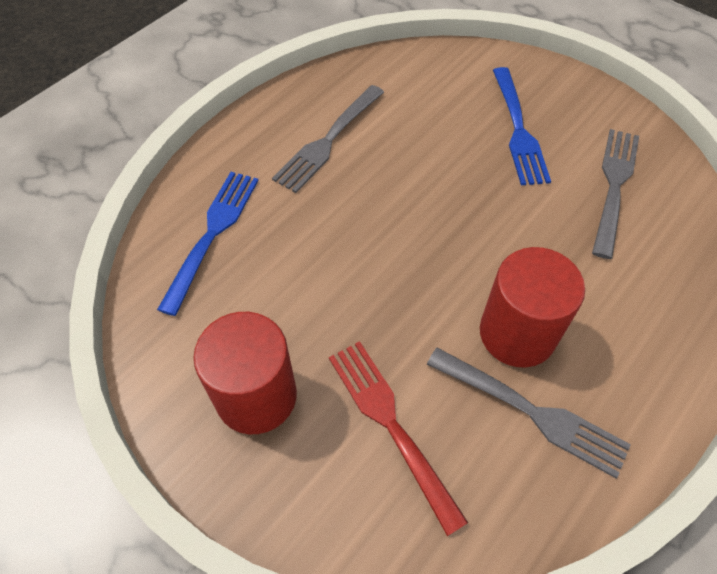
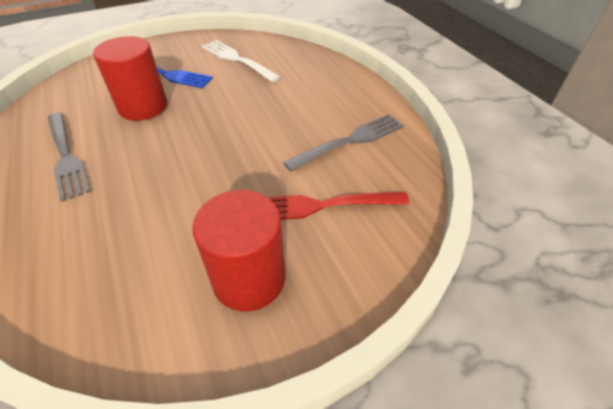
camera: 65 degrees left, 10 degrees down
(212, 234) = (69, 261): blue fork -> none
(517, 333) = (298, 127): red cylinder -> red cylinder (143, 107)
(614, 186) = (237, 59): grey fork -> white fork

